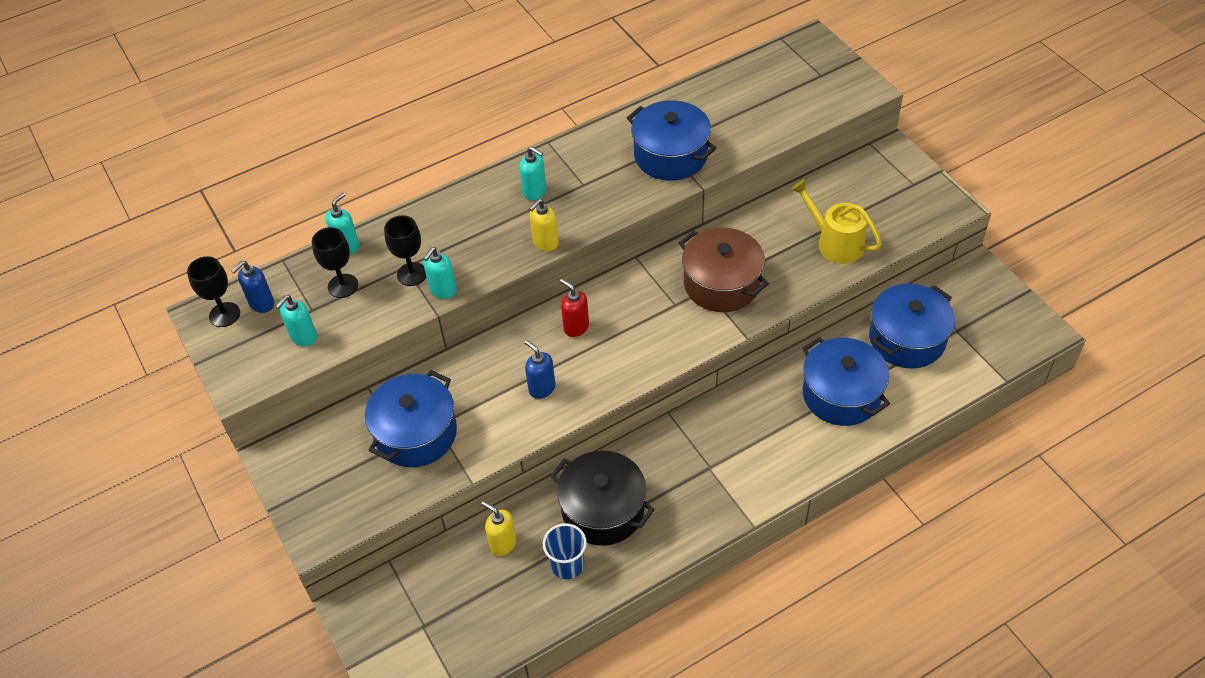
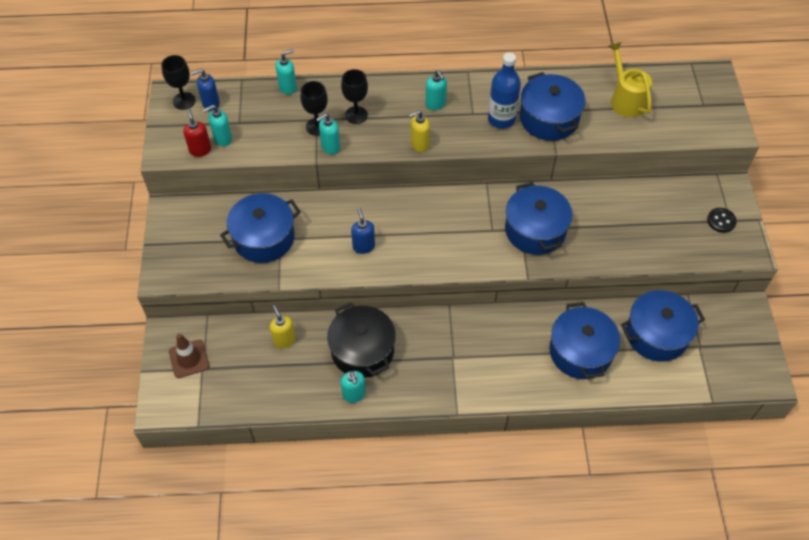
camera: 25 degrees right, 5 degrees up
(343, 286) = (268, 115): black goblet -> black goblet (356, 115)
(399, 623) = (189, 359): none -> brown traffic cone
(567, 565) = (316, 375): blue cup -> none
(576, 327) = (413, 214): red soap dispenser -> red soap dispenser (200, 150)
(619, 177) = (501, 119): none -> blue bottle
(625, 564) = (354, 394): none -> turquoise soap dispenser
(721, 284) = (535, 230): brown pot -> blue pot
(835, 243) = (639, 238): yellow watering can -> yellow watering can (626, 99)
(905, 189) = (721, 221): none -> black button

